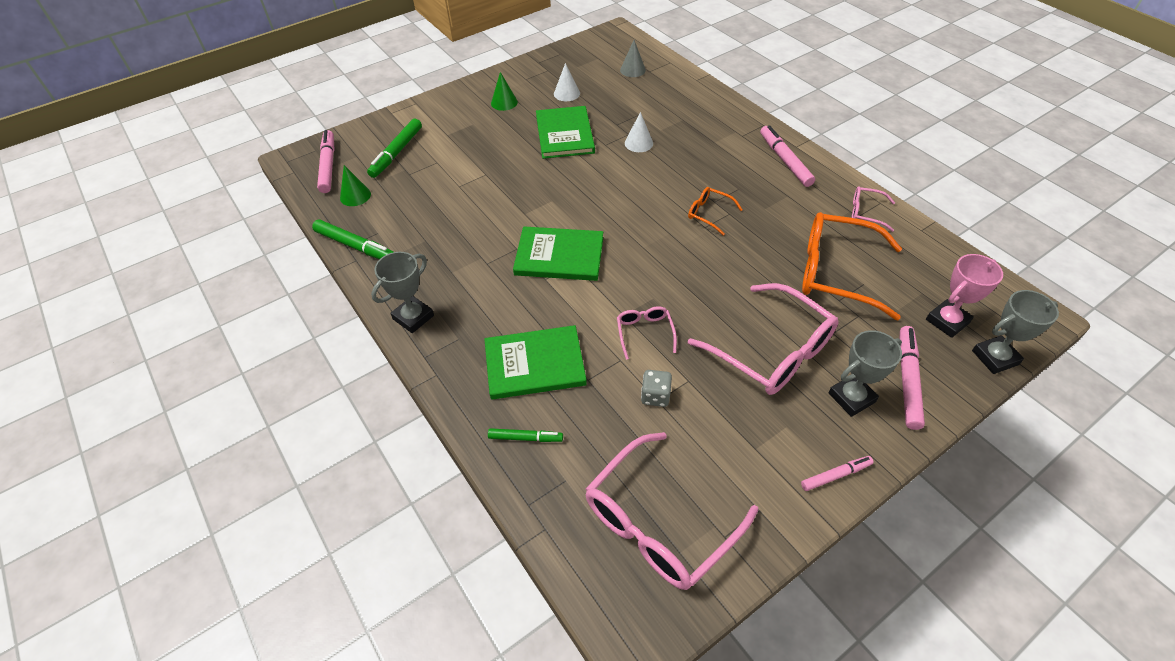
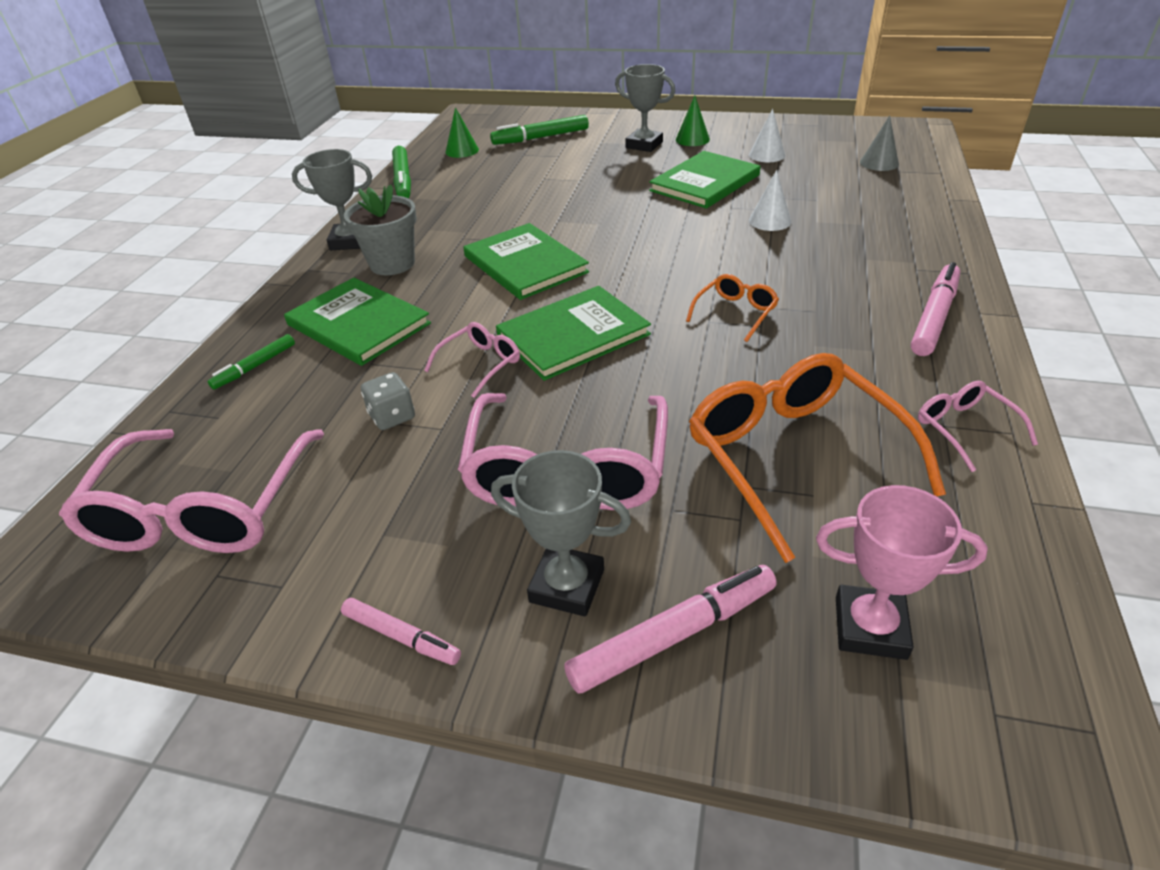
camera: 50 degrees right, 10 degrees down
(328, 166) = (480, 126): pink marker -> none
(476, 312) = (392, 264): none -> grey flower pot
(525, 438) = (255, 367): green marker -> green marker turned 75 degrees clockwise
(659, 281) = (573, 335): none -> green book
(659, 522) = (203, 510): pink glasses -> pink glasses turned 90 degrees counterclockwise
(709, 214) = (735, 313): orange glasses -> orange glasses turned 45 degrees clockwise
(995, 357) = (872, 736): grey trophy -> grey trophy (644, 145)

